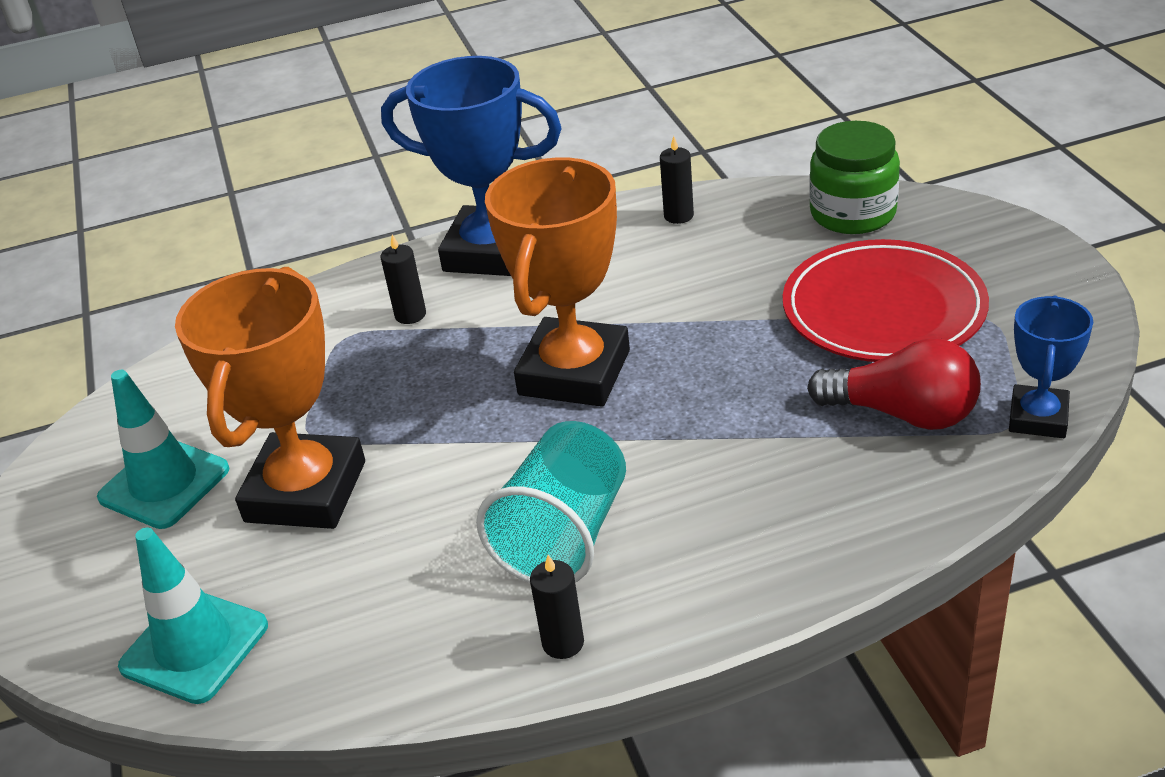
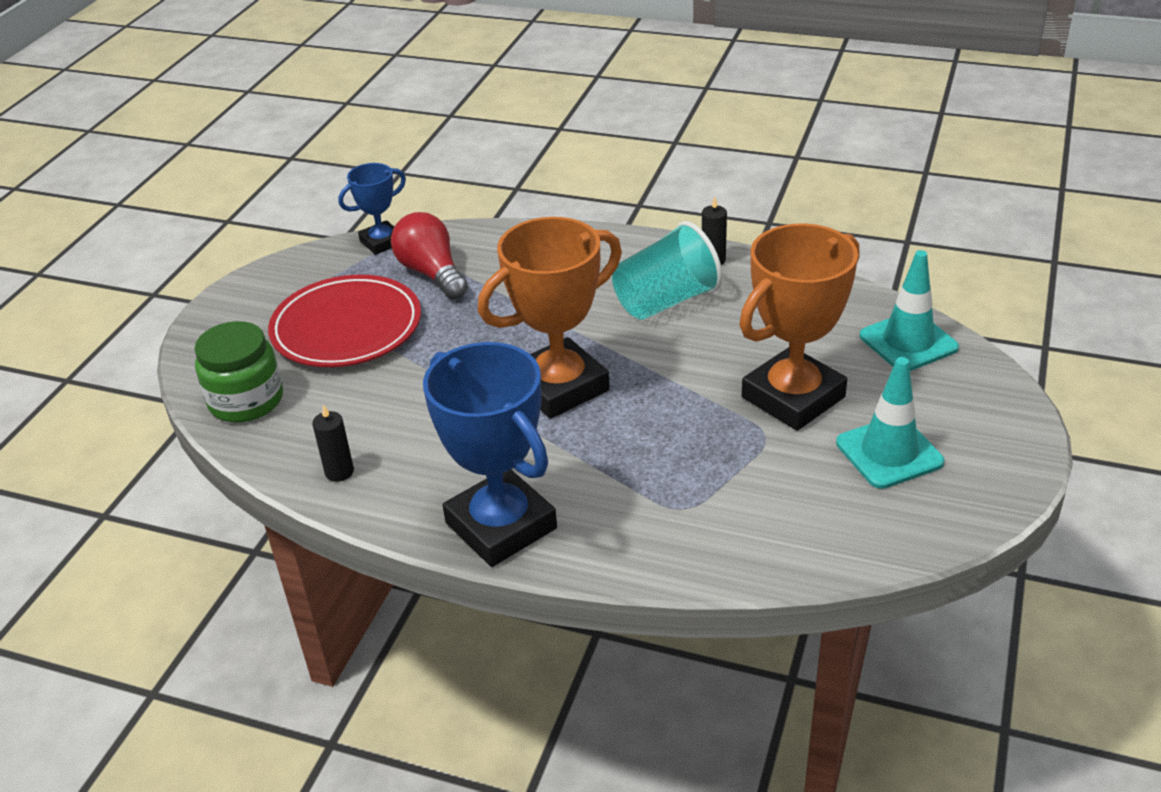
camera: 145 degrees left, 0 degrees up
(410, 315) = (618, 499): black candle -> none

